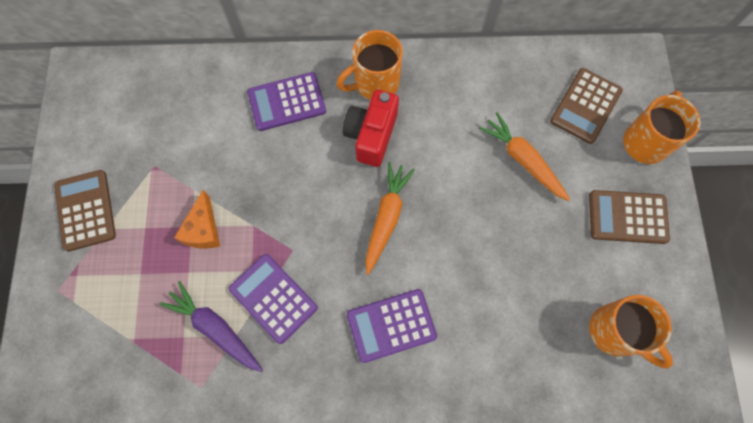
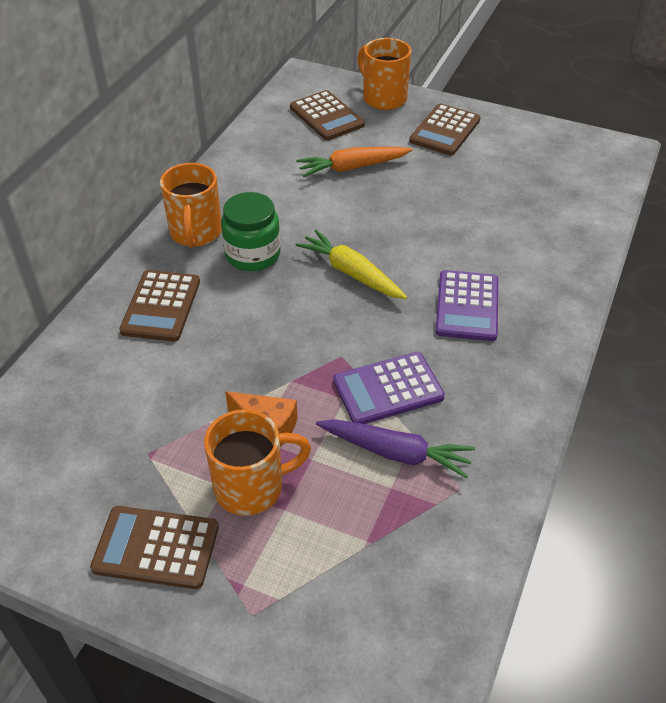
camera: 65 degrees left, 25 degrees down
(215, 328) = (396, 453): purple carrot -> purple carrot turned 135 degrees counterclockwise
(287, 102) = (161, 306): purple calculator -> brown calculator
(371, 135) = (252, 254): red camera -> green jar
(386, 218) = (351, 273): orange carrot -> yellow carrot
(616, 332) = (543, 172): orange mug -> orange mug (252, 487)

